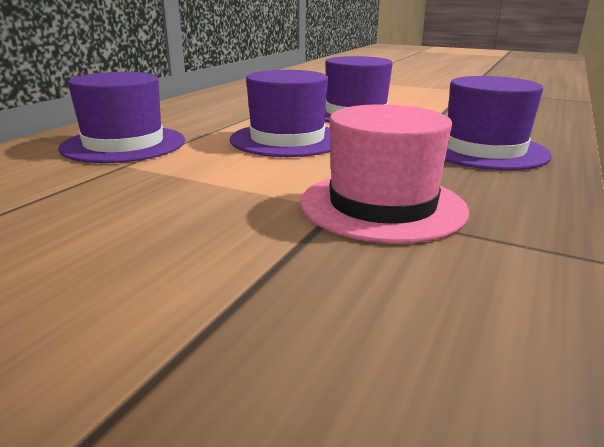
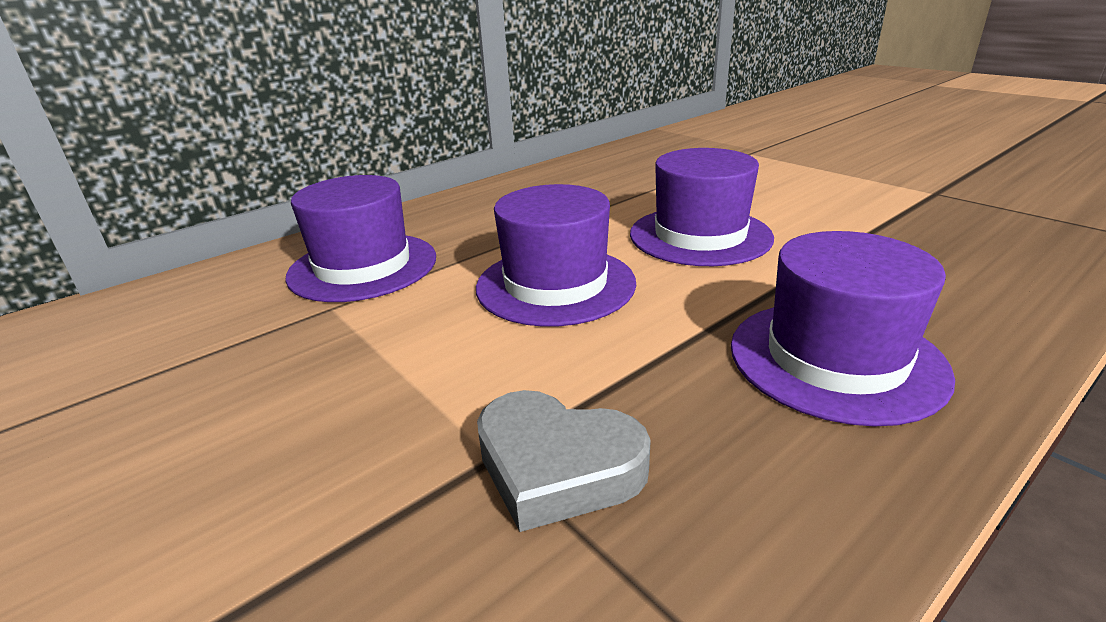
camera: 25 degrees right, 5 degrees up
(382, 205) = (557, 466): pink hat -> grey heart

